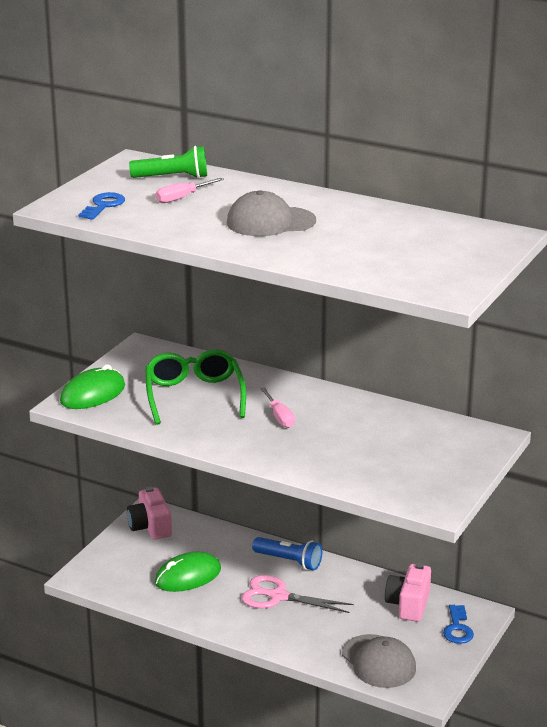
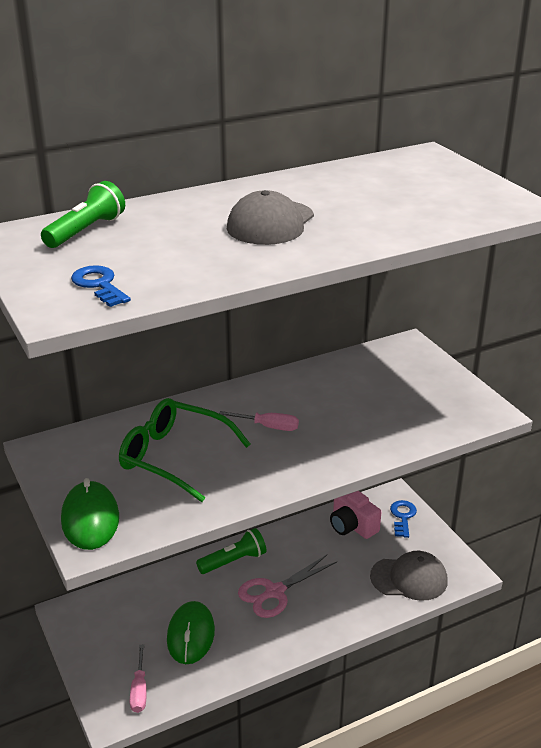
camera: 55 degrees left, 5 degrees up
(150, 527) = (90, 623): pink camera -> none
(182, 198) = (146, 242): pink screwdriver -> pink screwdriver (139, 690)
(289, 561) = (234, 561): blue flashlight -> green flashlight
(457, 628) = (403, 517): blue key -> blue key turned 120 degrees counterclockwise

